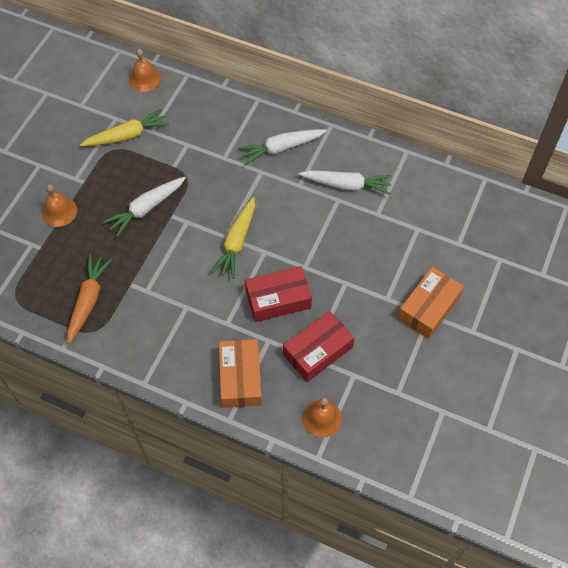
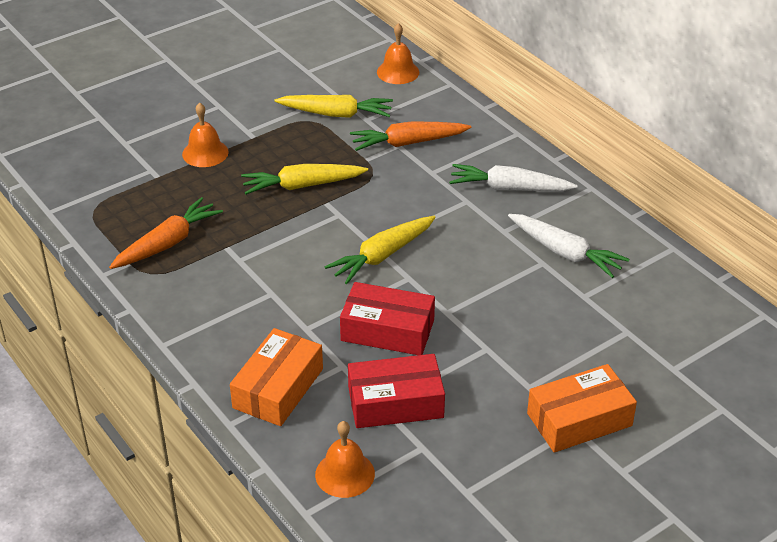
camera: 30 degrees right, 20 degrees down
(146, 209) = (302, 186): white carrot -> yellow carrot
(192, 139) = (408, 143): none -> orange carrot

